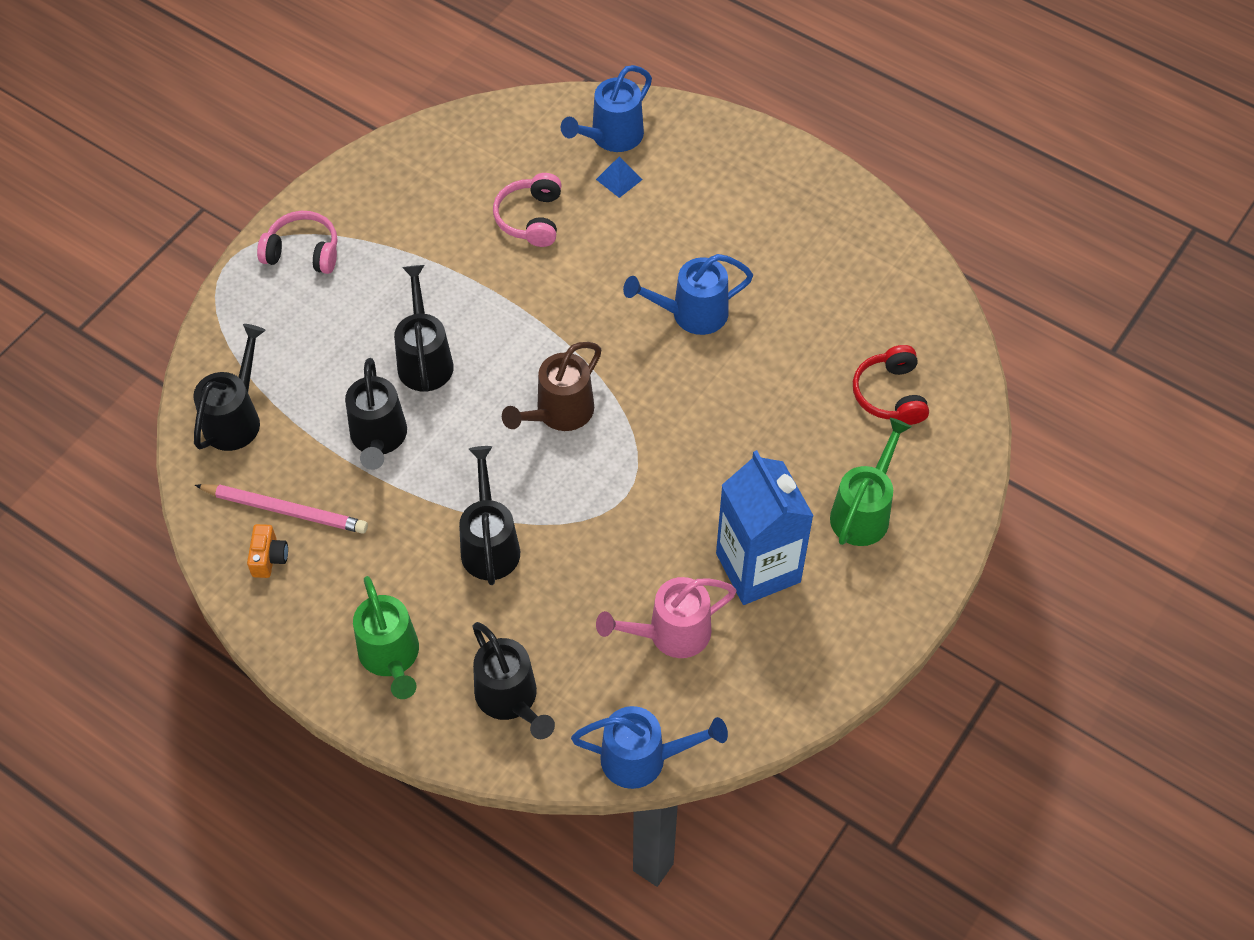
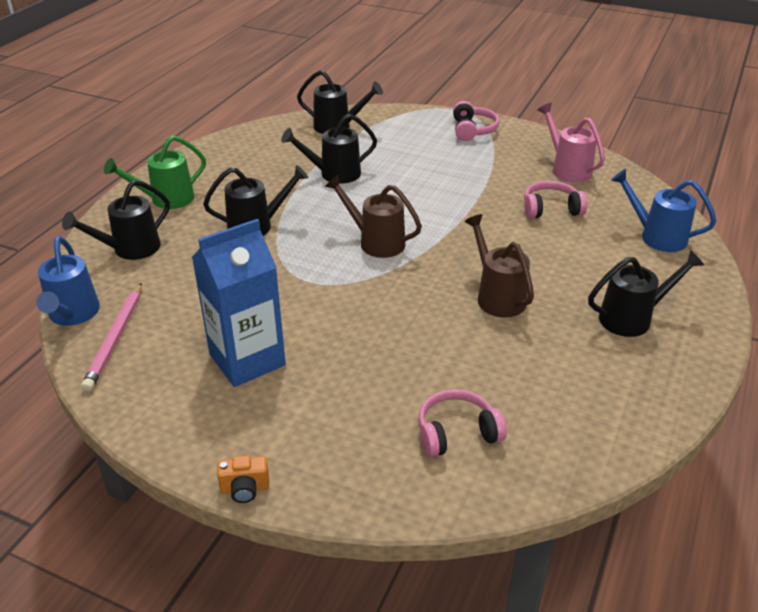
camera: 80 degrees right, 20 degrees down
(269, 558) = (238, 150): orange camera -> orange camera (245, 489)
(284, 510) = (273, 150): pink pencil -> pink pencil (115, 338)
(425, 359) = (404, 182): black watering can -> black watering can (632, 318)
(619, 179) = (616, 245): blue pyramid -> none
(670, 634) = (182, 317): pink watering can -> pink watering can (567, 169)
(691, 314) = (497, 296): blue watering can -> brown watering can
(864, 511) = (315, 424): green watering can -> none
(890, 394) = (456, 433): red headphones -> pink headphones

